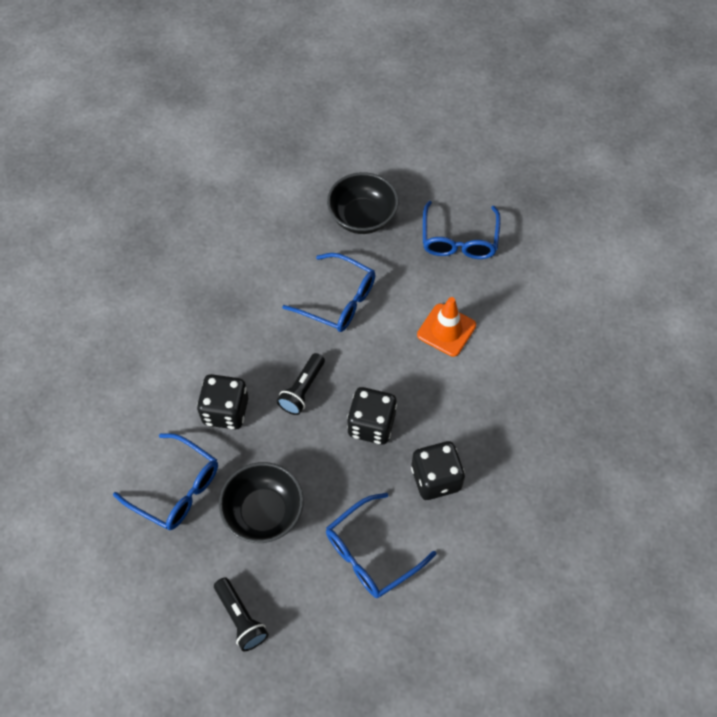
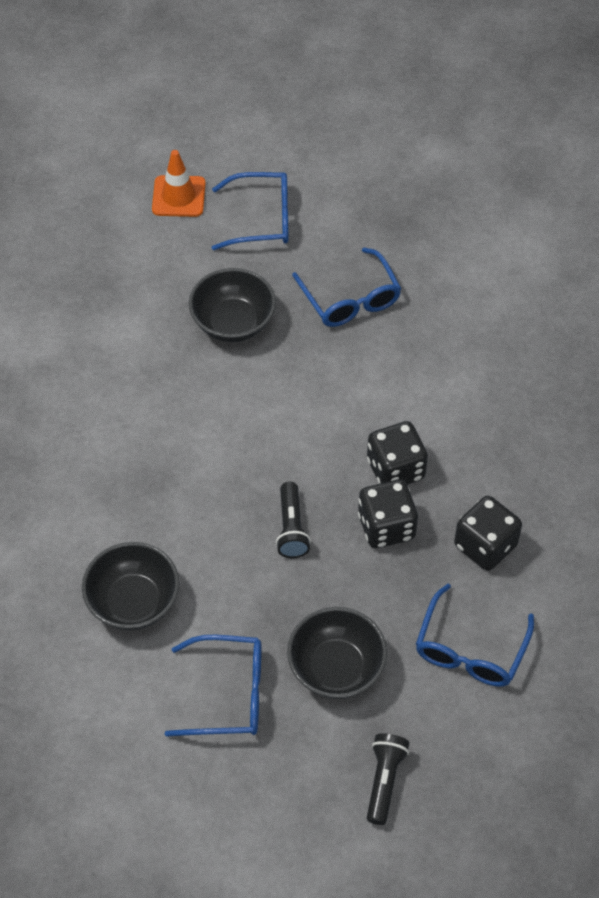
camera: 30 degrees left, 5 degrees down
(158, 386) = (133, 602): none -> black bowl
(225, 411) = (225, 590): black dice -> black dice (395, 469)
(241, 618) = (384, 780): black flashlight -> black flashlight turned 105 degrees counterclockwise
(338, 300) = (267, 420): blue glasses -> blue glasses (262, 219)
(446, 330) = (398, 396): orange traffic cone -> orange traffic cone (178, 196)

